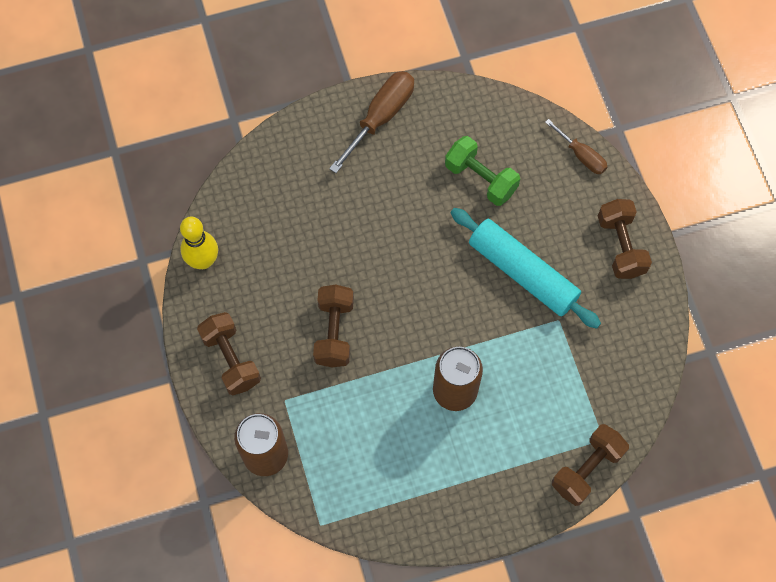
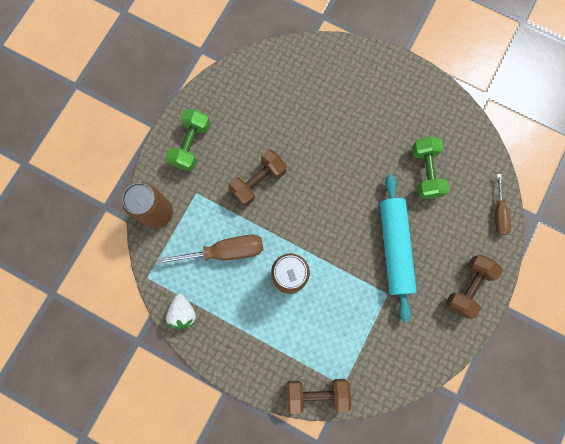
camera: 45 degrees right, 10 degrees up
(203, 261) = (230, 79): yellow bowling pin -> none
(231, 359) = (191, 145): brown dumbbell -> green dumbbell
(381, 117) = (404, 86): brown screwdriver -> brown screwdriver (225, 251)
(390, 522) = (183, 313): none -> white strawberry

